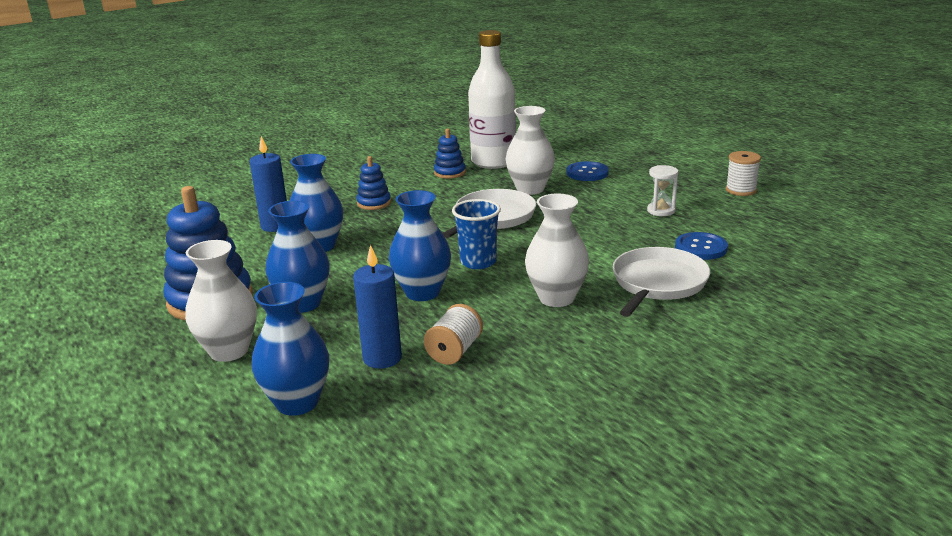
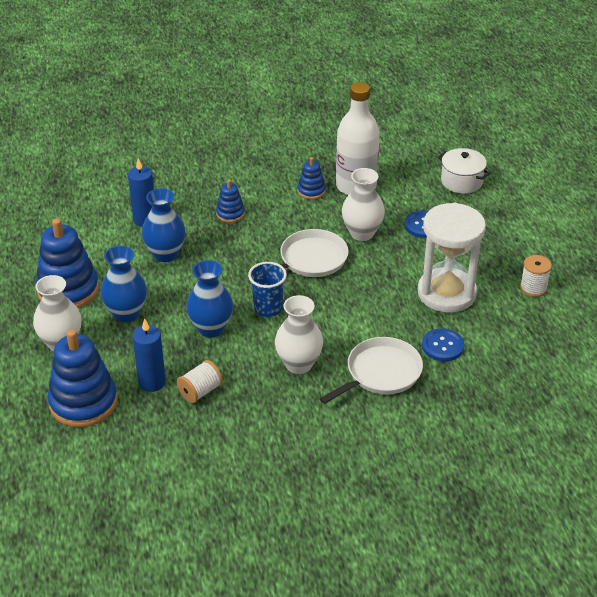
camera: 20 degrees right, 15 degrees up
(297, 403) = (83, 402): blue vase -> blue stacking toy
(594, 141) = (461, 181): none -> white pot
(661, 210) = (446, 293): white hourglass -> white hourglass, size x2.45

